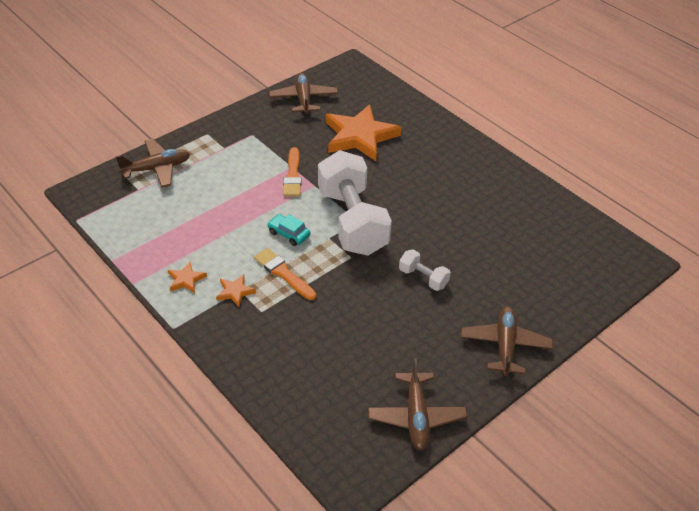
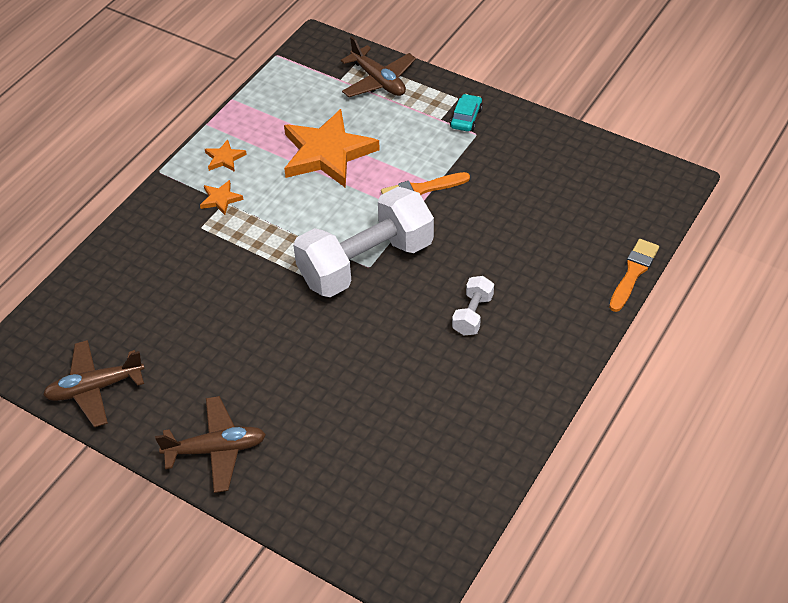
camera: 75 degrees right, 5 degrees up
(283, 273) = (260, 227): orange brush -> orange brush (633, 272)
(289, 234) = (322, 214): turquoise car -> turquoise car (466, 118)
(303, 99) = (571, 157): brown plane -> none
(360, 136) = (527, 229): orange star -> orange star (327, 153)
(423, 278) = (297, 350): white dumbbell -> white dumbbell (472, 314)

